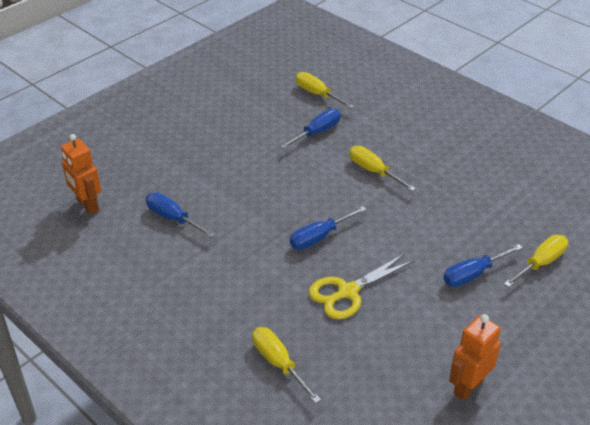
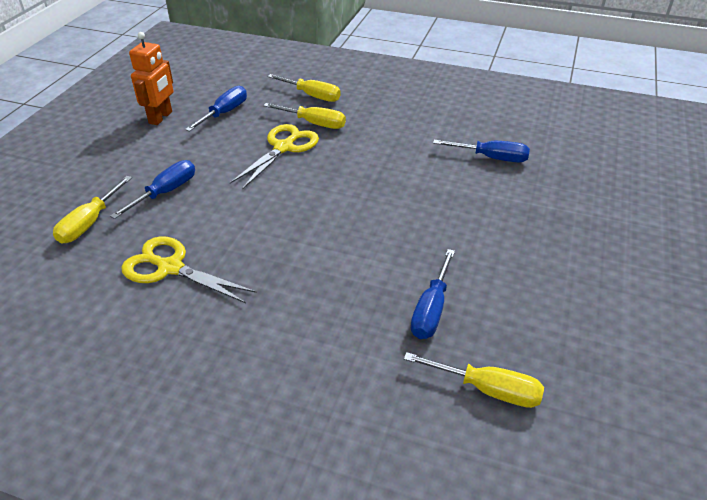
camera: 155 degrees right, 0 degrees up
(87, 205) = (581, 146): orange robot -> none
(320, 237) = (337, 182): blue screwdriver -> blue screwdriver (224, 113)
(374, 171) = (318, 273): yellow screwdriver -> yellow screwdriver (314, 123)
(476, 205) = (170, 268): none -> yellow scissors

